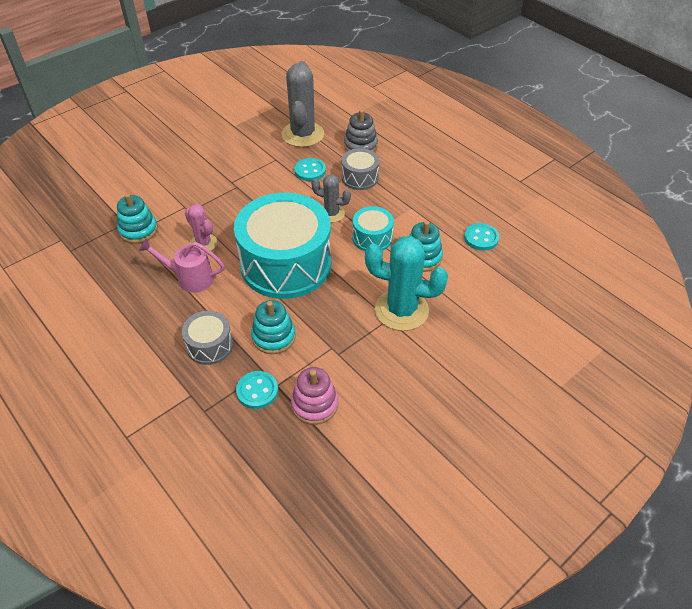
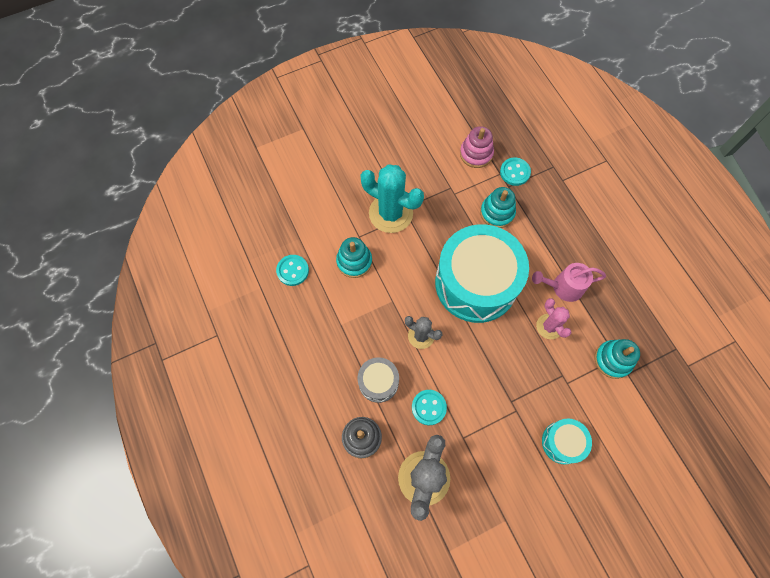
camera: 165 degrees left, 20 degrees up
(189, 278) = (563, 287): pink watering can -> pink watering can turned 150 degrees clockwise
(210, 345) = (547, 216): grey drum -> none
(372, 238) = (391, 295): turquoise drum -> turquoise drum (562, 442)

